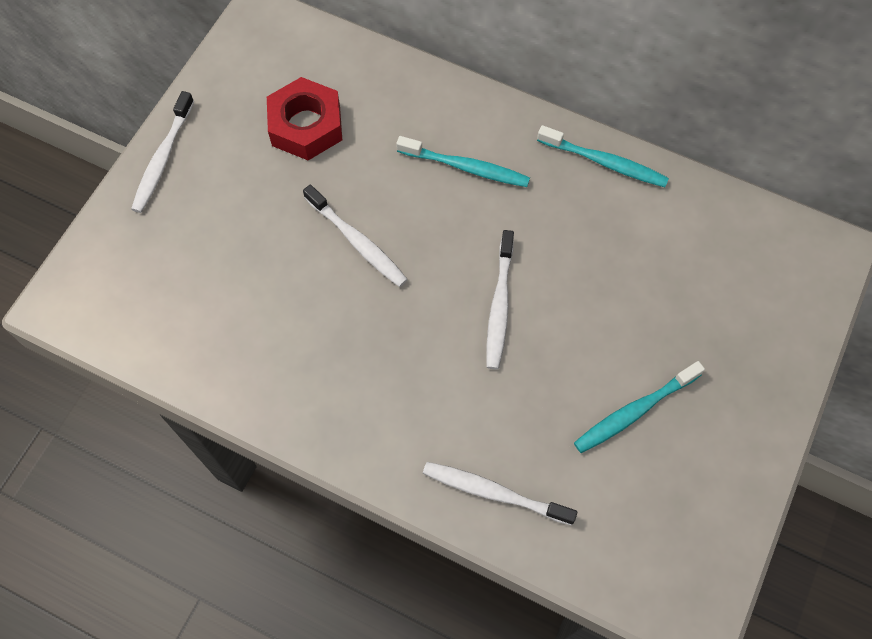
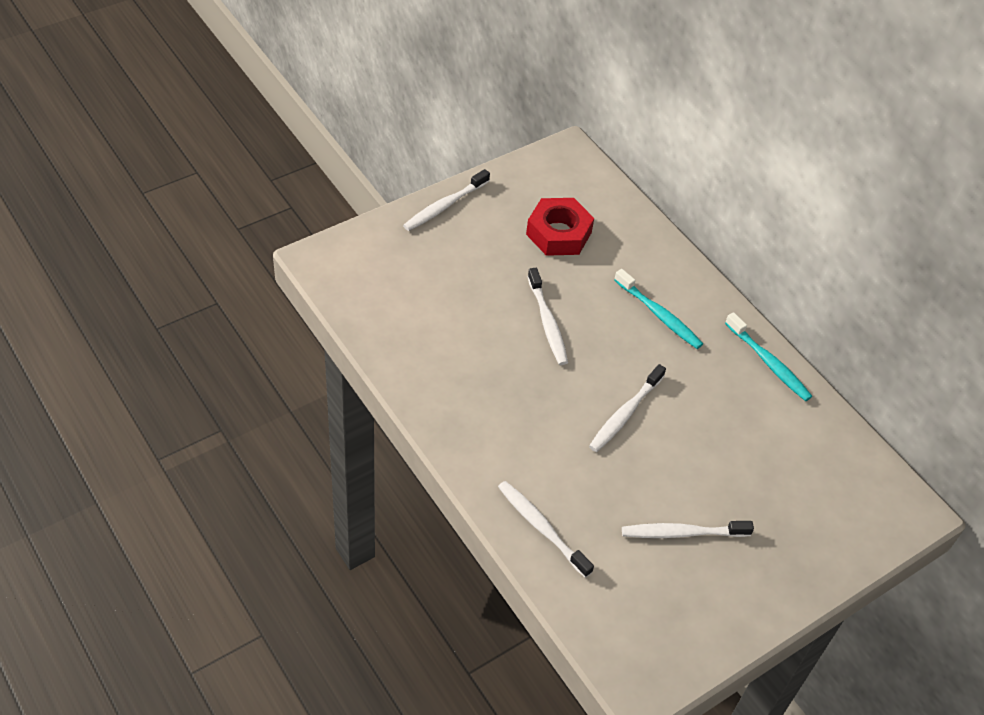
camera: 25 degrees right, 15 degrees down
(634, 411) = (682, 533): turquoise toothbrush -> white toothbrush

